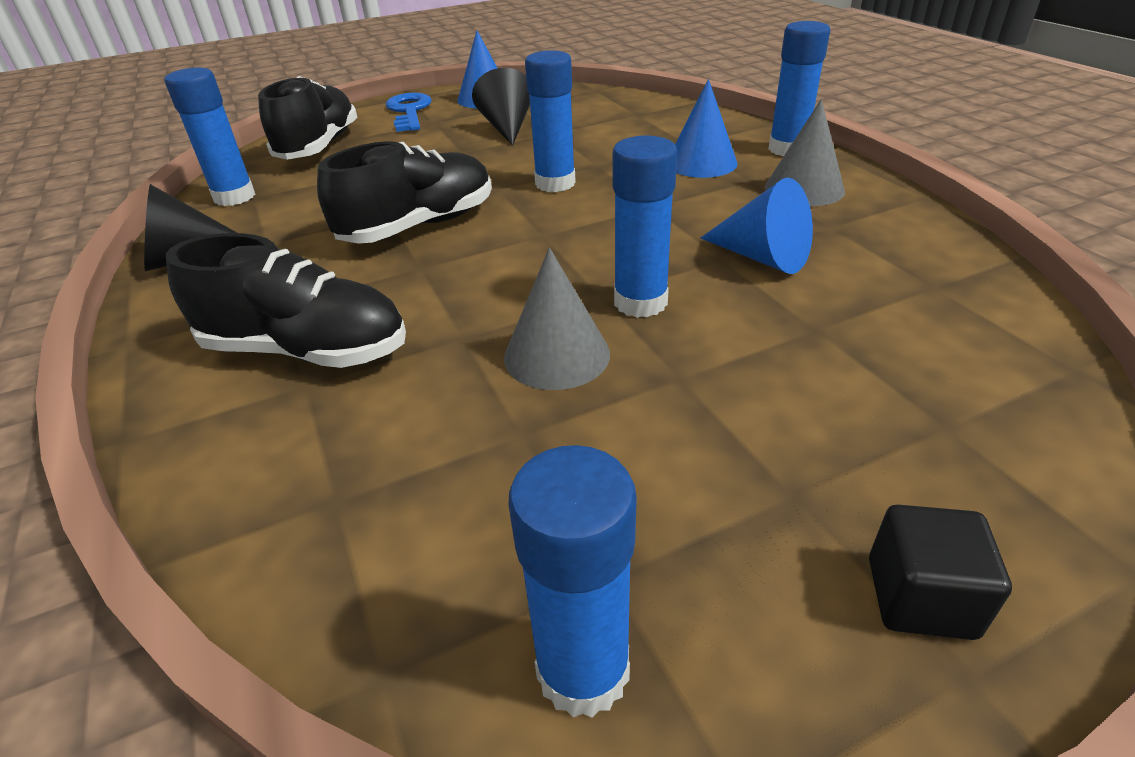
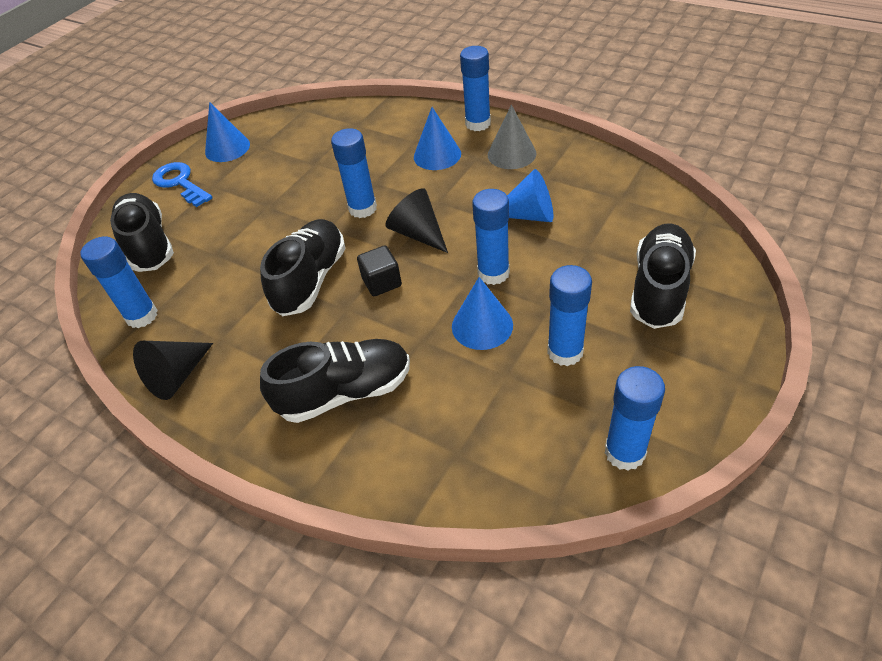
camera: 30 degrees left, 10 degrees up
(507, 128) = (277, 171): black cone -> black cone (418, 233)
(556, 355) = (482, 325): grey cone -> blue cone
(642, 446) = (565, 352): none -> blue glue stick
(901, 432) = (659, 289): none -> black shoe
(920, 597) = (710, 357): black cube -> black cube (382, 282)

